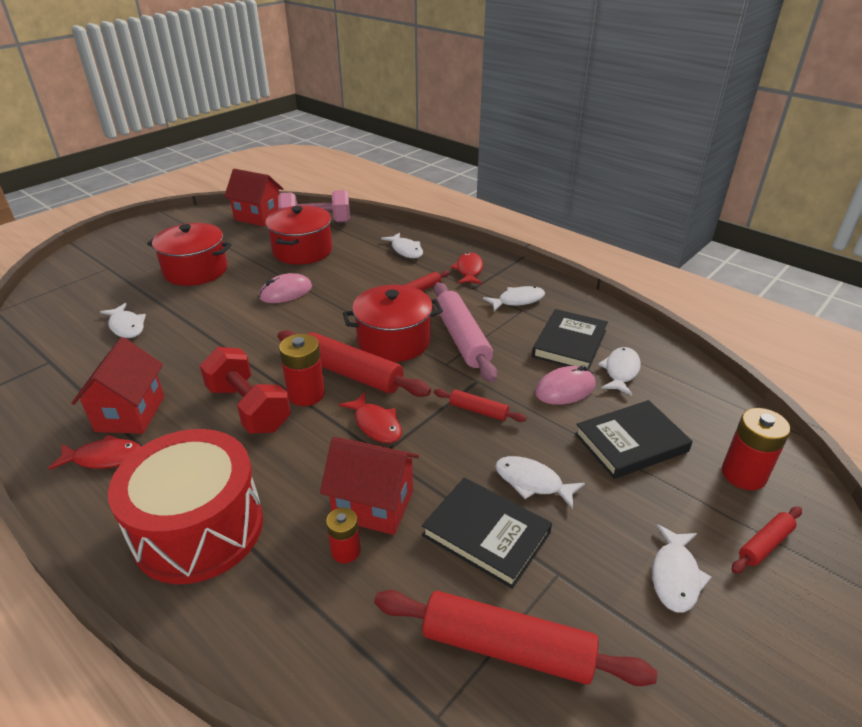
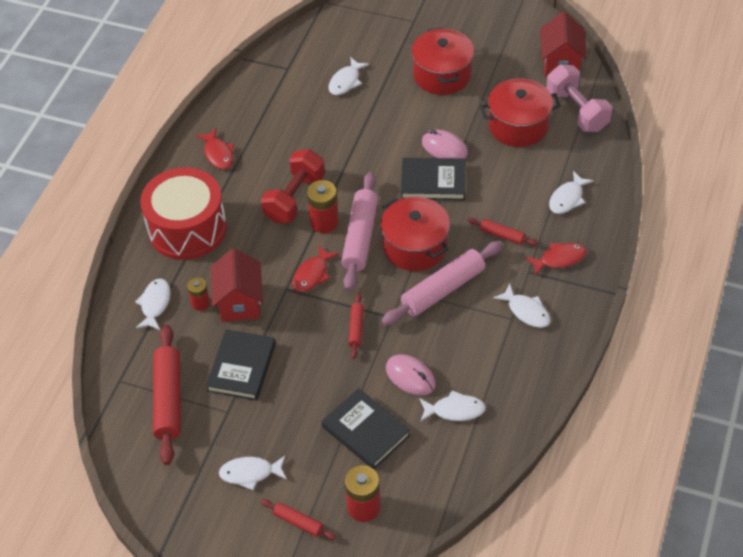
camera: 70 degrees right, 15 degrees up
(130, 414) = (260, 142): red house -> none
(351, 373) = (360, 237): red rolling pin -> pink rolling pin
(532, 482) = (297, 380): white fish -> white fish (155, 304)
(569, 343) = (477, 366): black book -> black book (433, 182)

